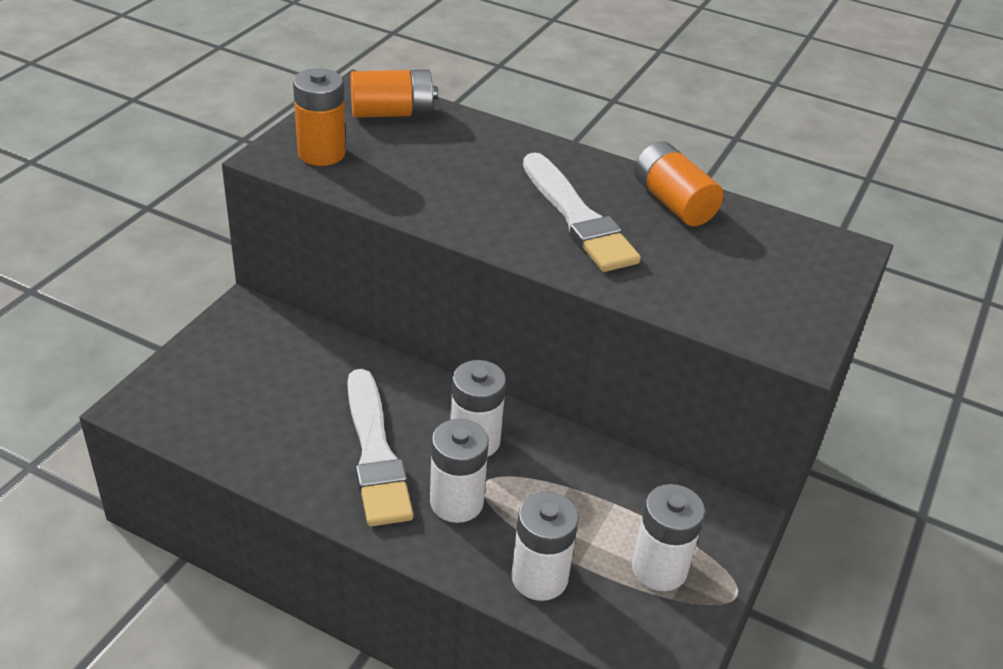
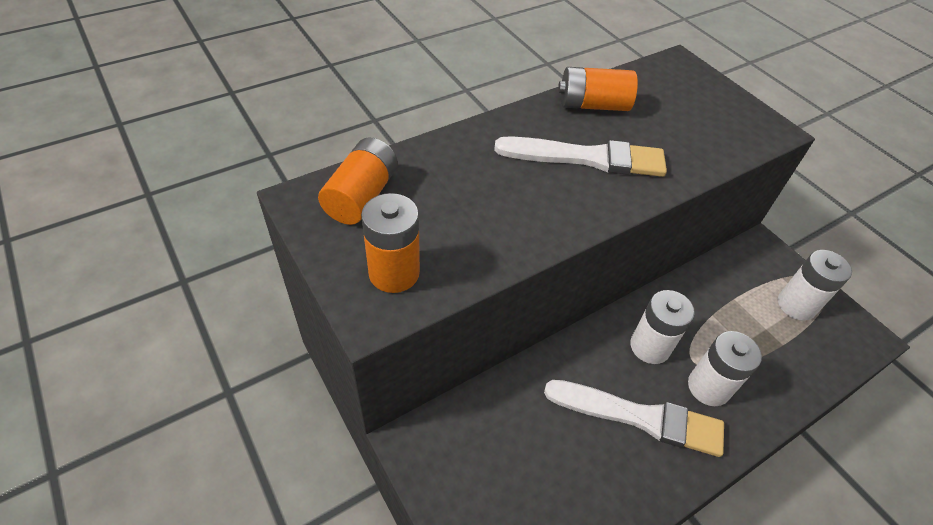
camera: 60 degrees left, 10 degrees up
(539, 577) = (791, 372): white battery -> none

